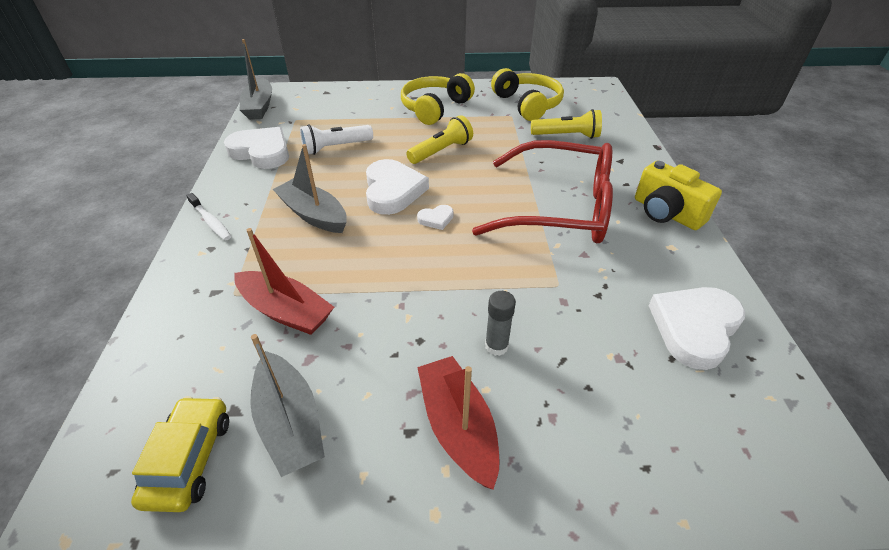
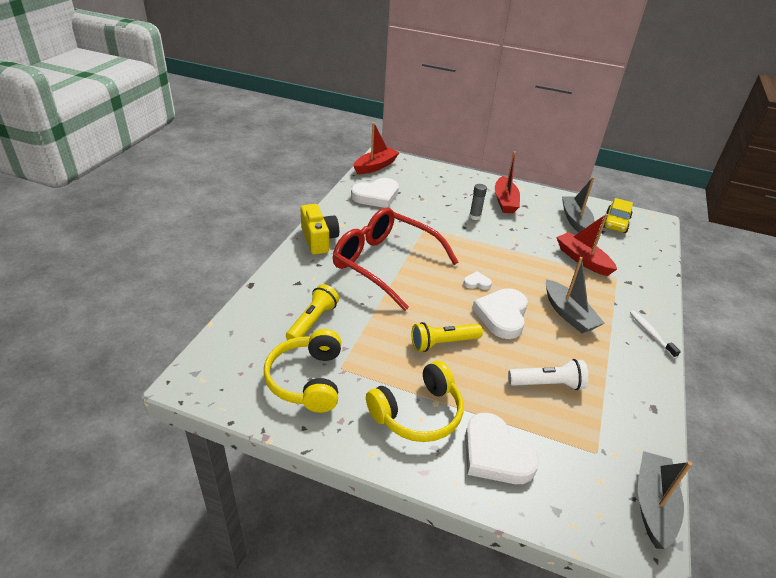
camera: 160 degrees left, 5 degrees down
(261, 152) = (628, 404): white heart -> white heart (495, 454)
(566, 136) = (312, 321): yellow flashlight -> yellow flashlight turned 90 degrees clockwise
(803, 433) = (375, 166): none -> red boat

